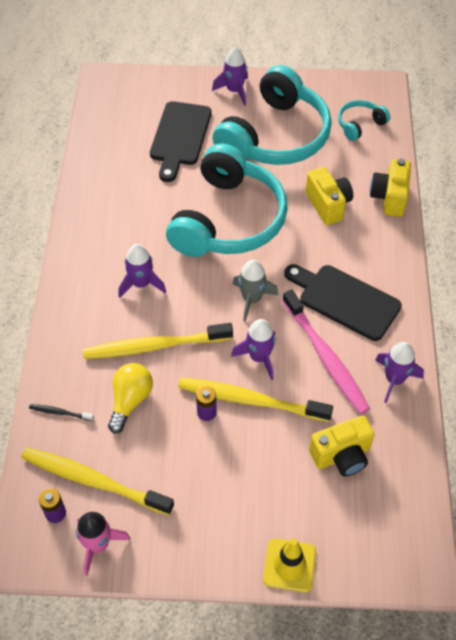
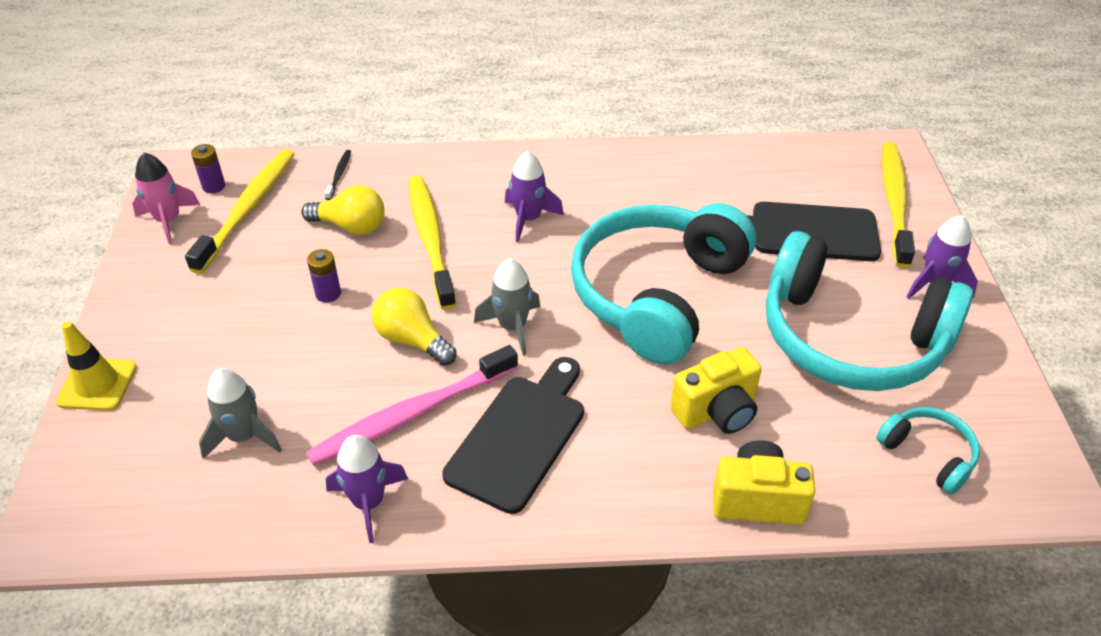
camera: 85 degrees right, 10 degrees down
(228, 220) = (657, 294): turquoise headphones -> turquoise headphones turned 105 degrees clockwise
(249, 400) = (343, 334): yellow toothbrush -> yellow toothbrush (894, 201)
(259, 357) = (412, 340): purple rocket -> yellow light bulb
(342, 456) = (244, 436): yellow camera -> grey rocket

